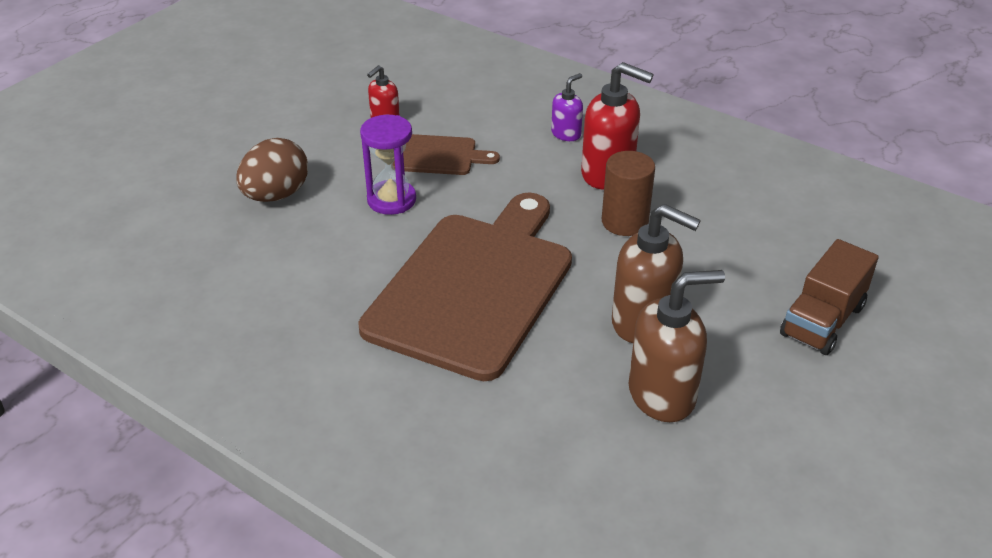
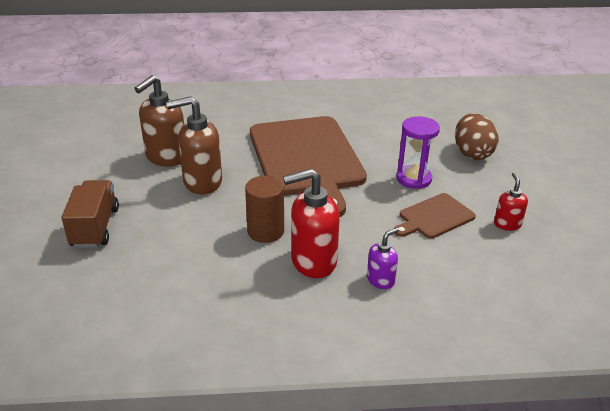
camera: 140 degrees right, 5 degrees down
(566, 134) = (380, 280): purple soap dispenser -> purple soap dispenser turned 135 degrees counterclockwise

